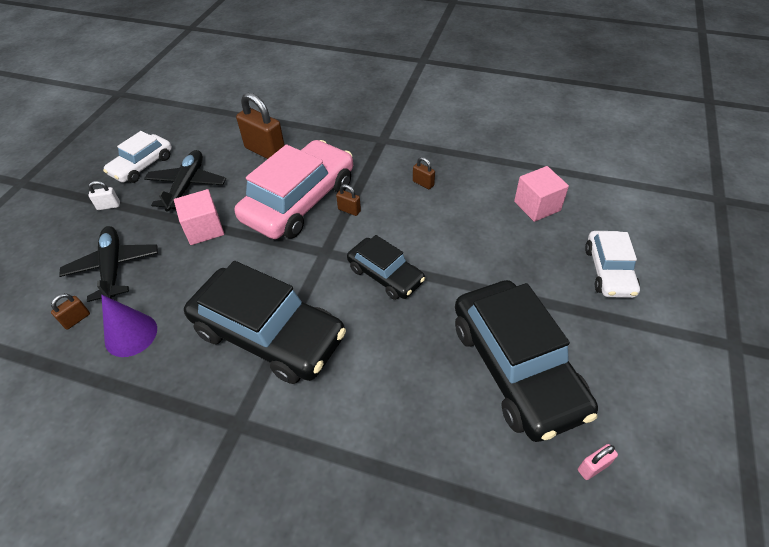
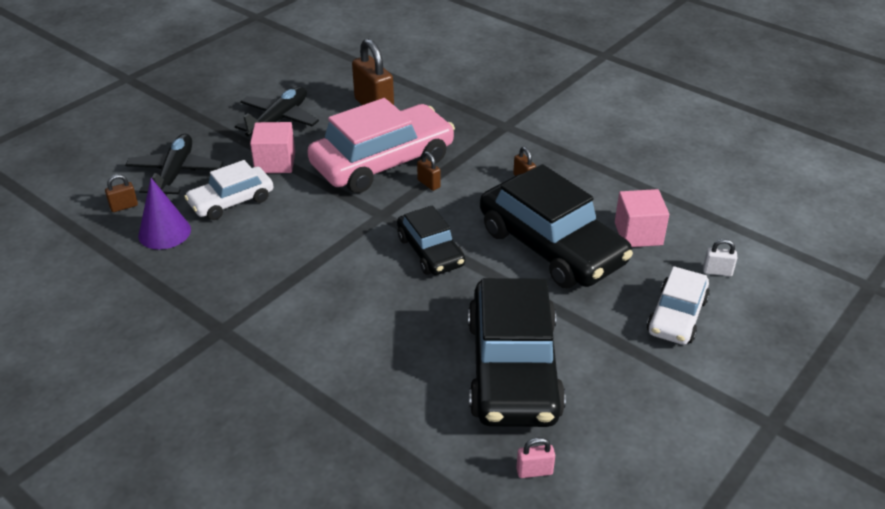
camera: 20 degrees right, 10 degrees down
(109, 206) = (196, 119): white padlock -> white padlock (717, 272)
(142, 165) = (245, 90): white car -> white car (231, 201)
(268, 334) = (287, 268): black car -> black car (551, 246)

